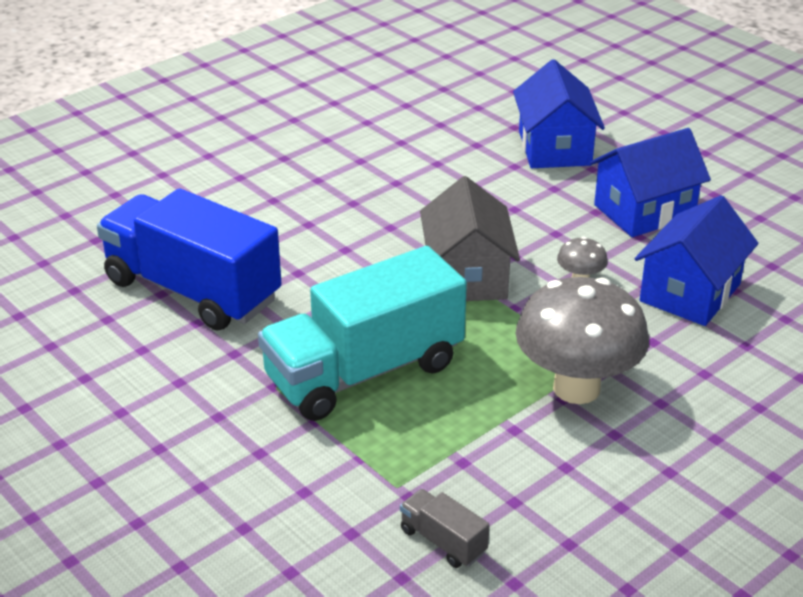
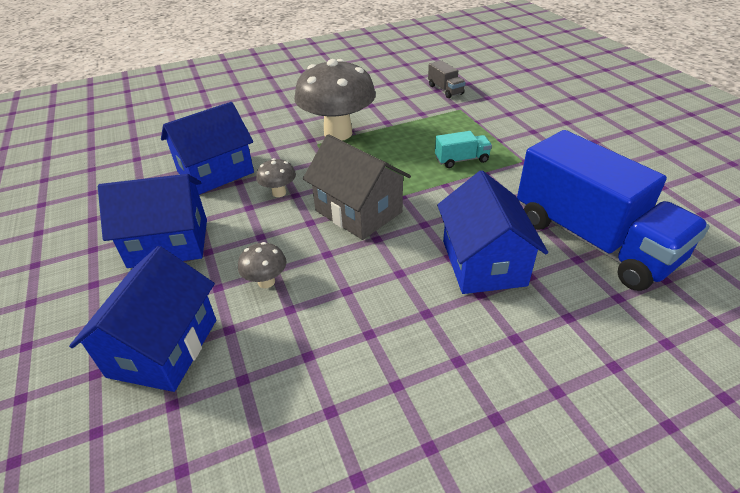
camera: 160 degrees left, 5 degrees up
(309, 249) = (483, 262): none -> blue house
(364, 372) = (461, 160): turquoise truck -> turquoise truck, size x0.40
(467, 276) = (358, 211): grey house -> grey house turned 60 degrees counterclockwise
(513, 199) = (266, 282): none -> grey mushroom

